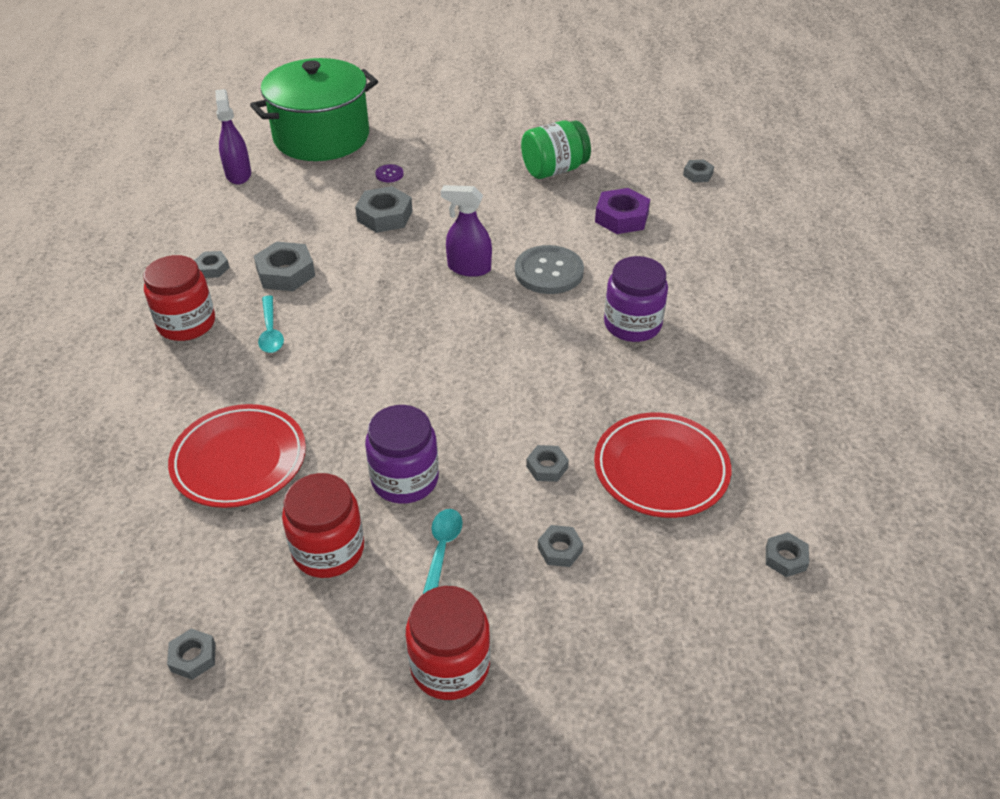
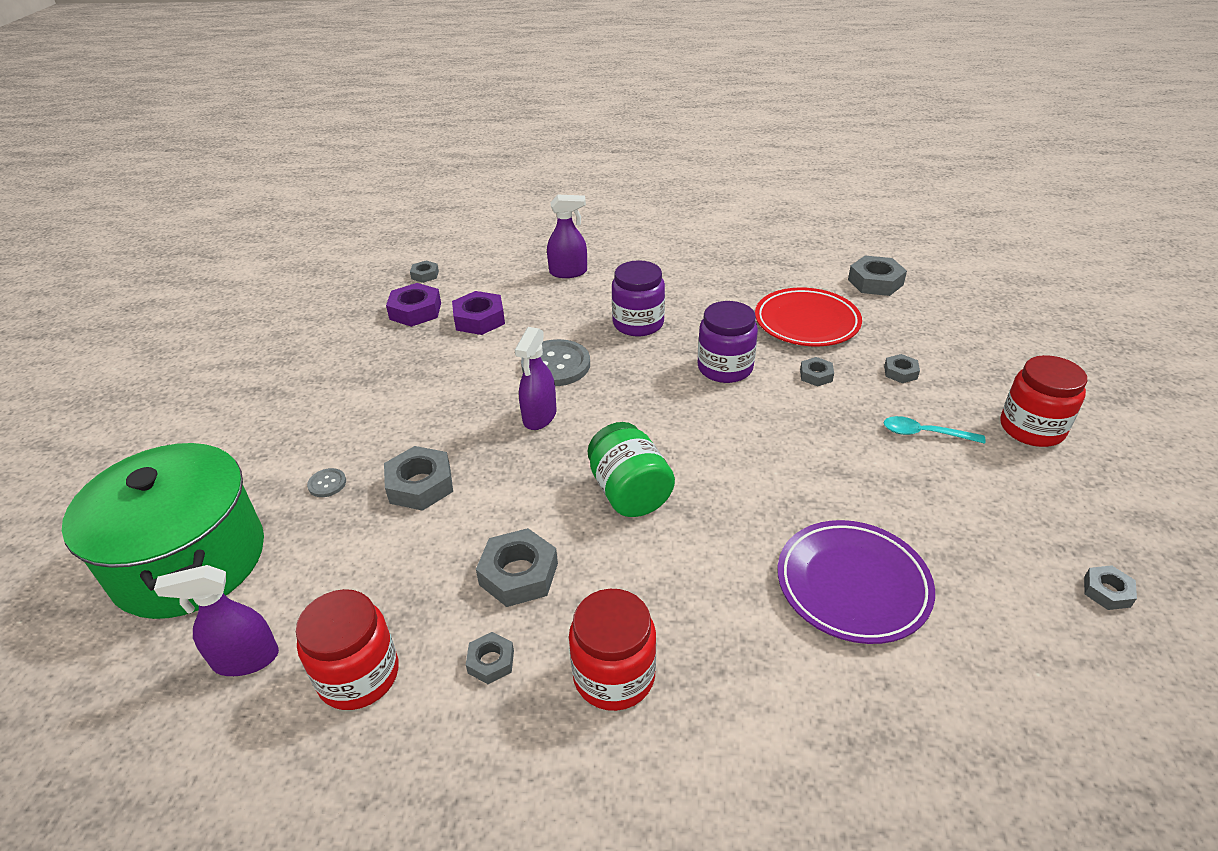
camera: 85 degrees left, 5 degrees down
(239, 460) = (852, 585): red plate -> purple plate
(270, 332) = (636, 578): turquoise spoon -> none
(328, 550) = (948, 504): red jar -> red jar (359, 675)
(389, 174) = (327, 484): purple button -> grey button
(405, 479) = (849, 457): purple jar -> purple jar (725, 368)
(554, 170) = (378, 355): green jar -> green jar (629, 492)
(629, 178) = (415, 311): none -> purple nut
(730, 268) = (568, 272): none -> purple spray bottle
(785, 558) = (875, 282): grey nut -> grey nut, size x1.78

